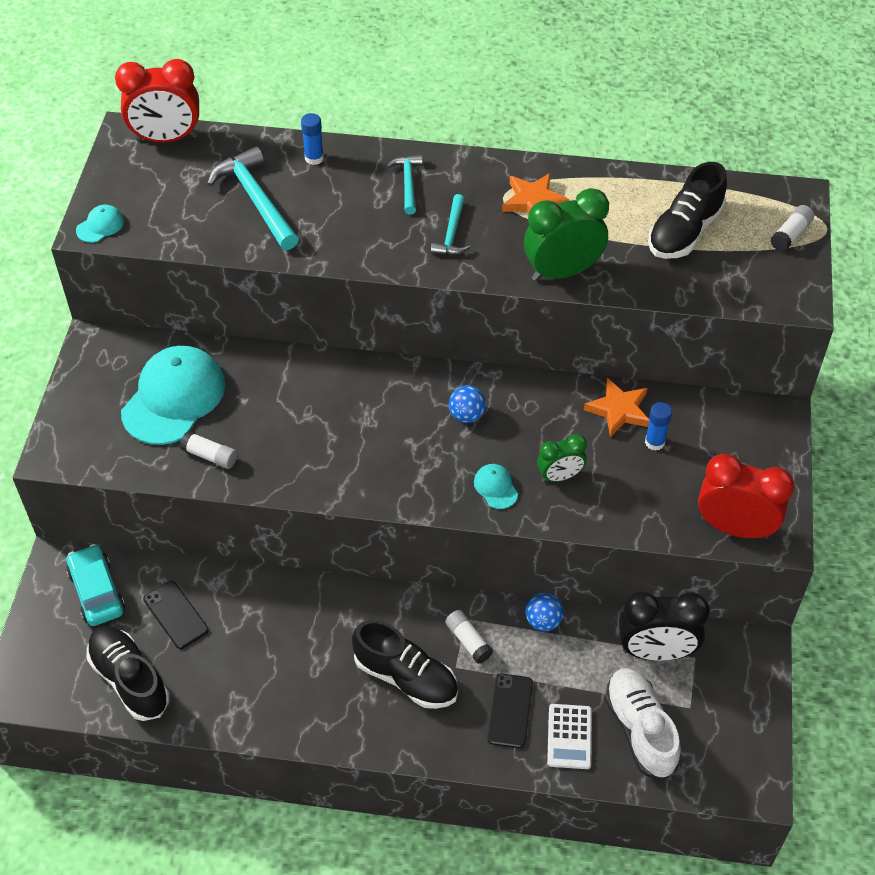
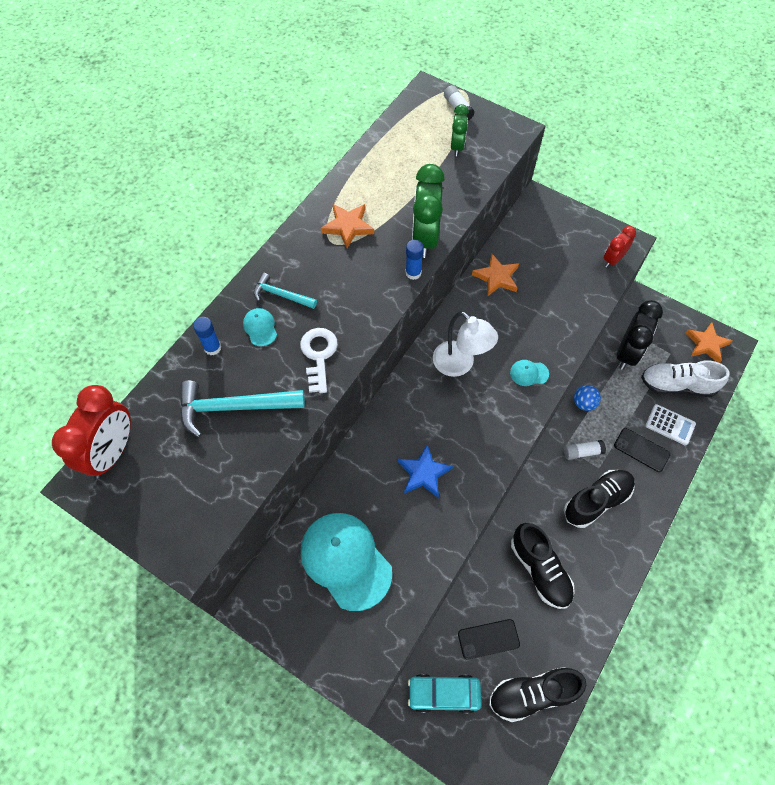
camera: 65 degrees left, 10 degrees up
(100, 226) = (187, 545): turquoise cap -> turquoise cap (260, 328)
(210, 456) = (417, 553): white glue stick -> none
(307, 429) = (424, 473): none -> blue star
(352, 239) = (319, 355): none -> white key
(452, 233) = (351, 288): turquoise hammer -> none
(467, 415) = (459, 365): blue ball -> white lamp
(559, 476) = (535, 333): green clock -> green clock (457, 147)
(654, 442) = (531, 270): blue glue stick -> blue glue stick (413, 273)
(684, 232) = (425, 158): black shoe -> black shoe (540, 570)
(734, 527) = (612, 260): red clock -> red clock, size x0.58
(736, 752) = (706, 344): none -> orange star

